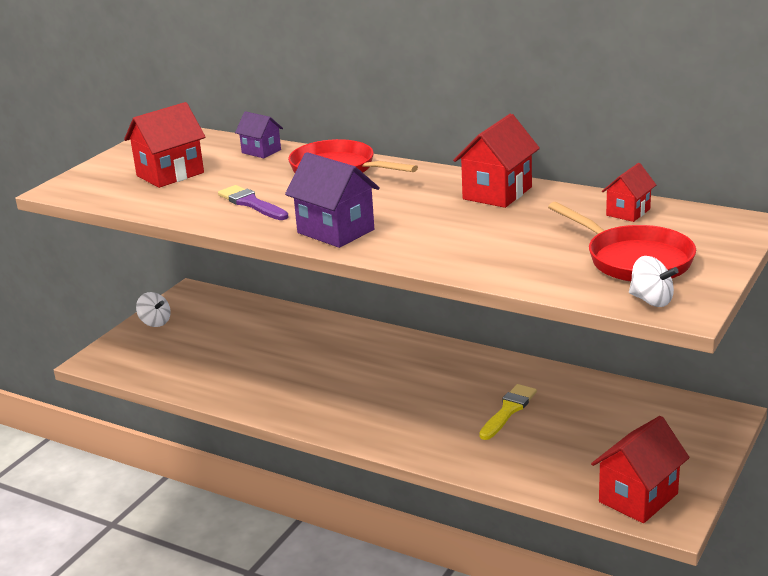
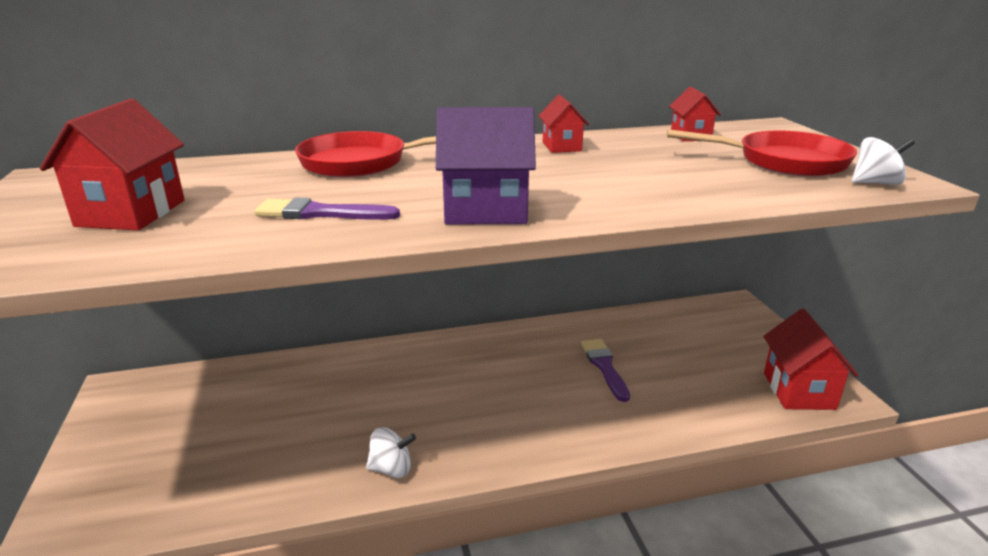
camera: 45 degrees left, 0 degrees up
(155, 322) = (101, 442): white spinning top -> white spinning top (391, 469)
(261, 151) = (229, 167): purple house -> none
(497, 193) = (561, 146): red house -> red house, size x0.60
(508, 410) = (604, 366): yellow brush -> purple brush

